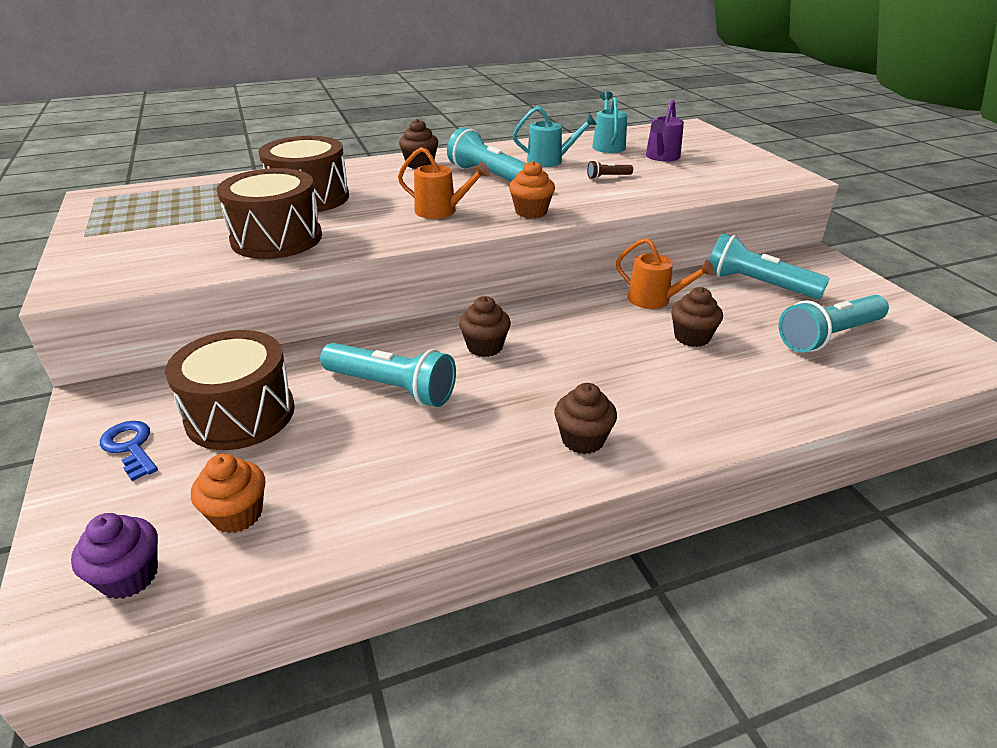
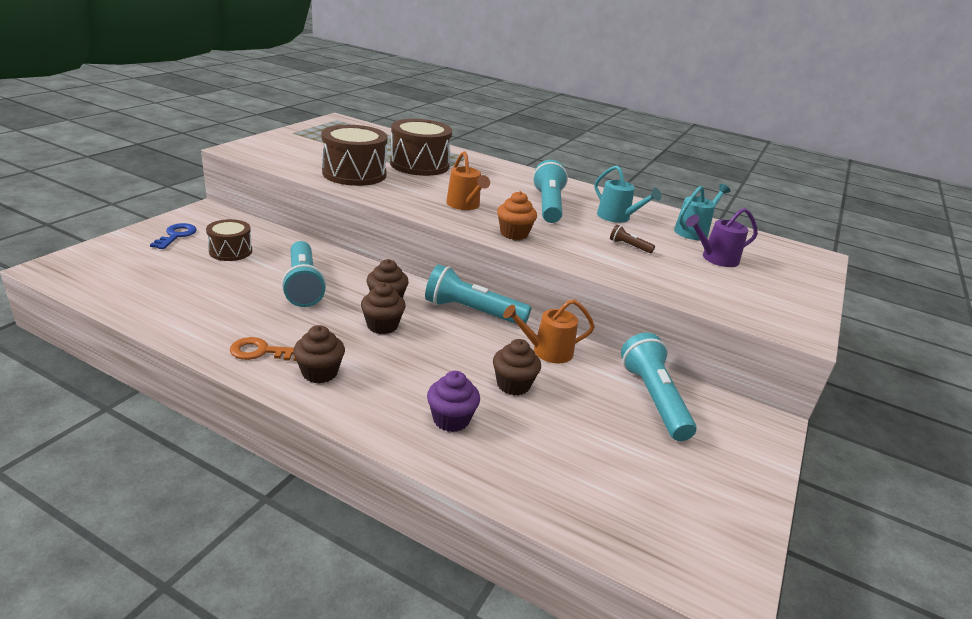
camera: 45 degrees right, 5 degrees down
(129, 577) = (83, 275): purple cupcake -> purple cupcake (451, 419)
(237, 515) = (147, 284): orange cupcake -> none
(240, 414) = (230, 251): brown drum -> brown drum, size x0.59
(420, 164) = (526, 178): brown cupcake -> brown cupcake (382, 325)
(505, 467) = (261, 351): none -> orange key
(654, 300) = (547, 351): orange watering can -> orange watering can turned 90 degrees clockwise
(829, 336) = (618, 463): turquoise flashlight -> turquoise flashlight (472, 312)

